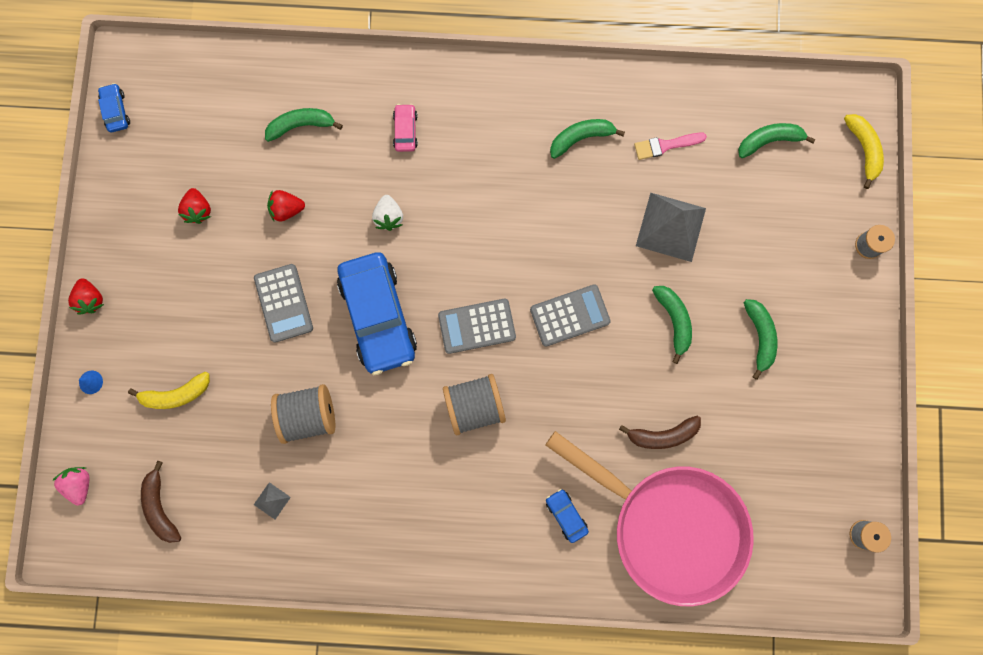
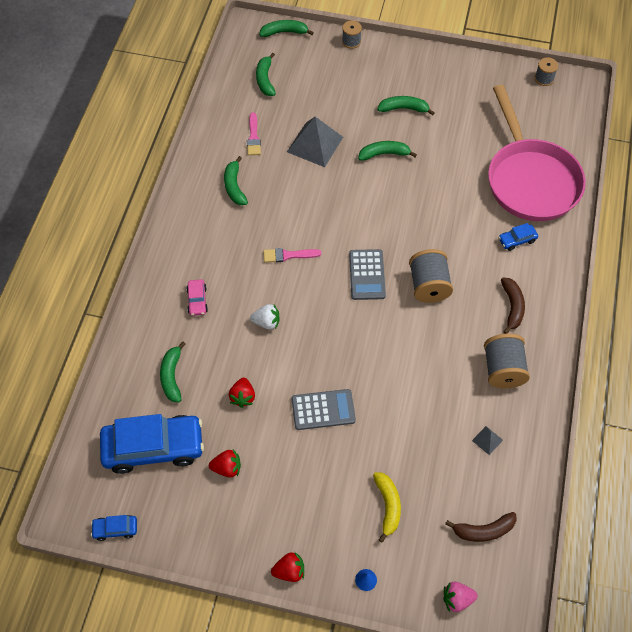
camera: 80 degrees left, 20 degrees down
(308, 415) = (420, 403): grey spool -> grey spool (503, 369)
(378, 316) = (347, 341): blue car -> blue car (154, 447)
(405, 130) = (197, 300): pink car -> pink car turned 105 degrees counterclockwise
(488, 224) = (288, 255): none -> pink brush
(569, 315) = (369, 214): grey calculator -> none
(662, 435) = (465, 174): brown banana -> brown banana (512, 307)
(670, 526) = (530, 180): pink pan -> pink pan turned 120 degrees clockwise
(863, 150) = (284, 32): yellow banana -> green banana

